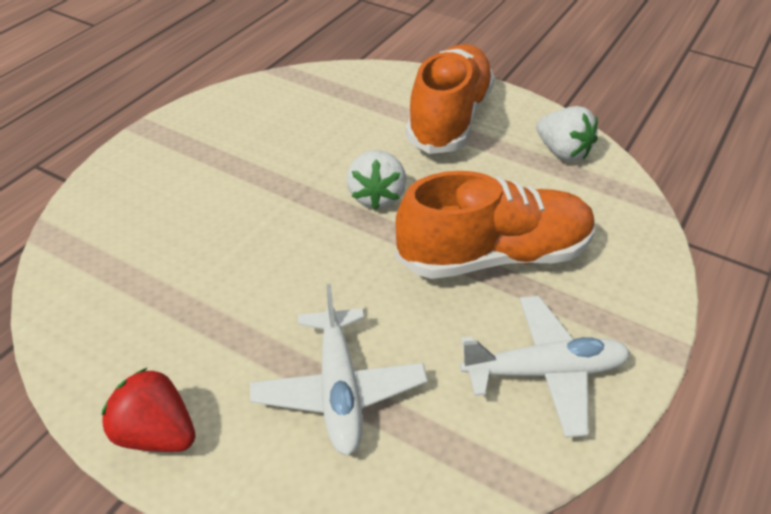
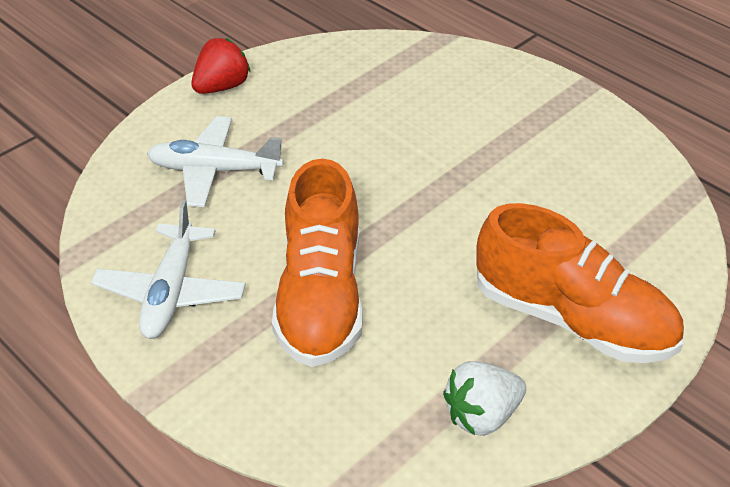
camera: 105 degrees right, 0 degrees up
(376, 196) = (436, 228): white strawberry -> none

